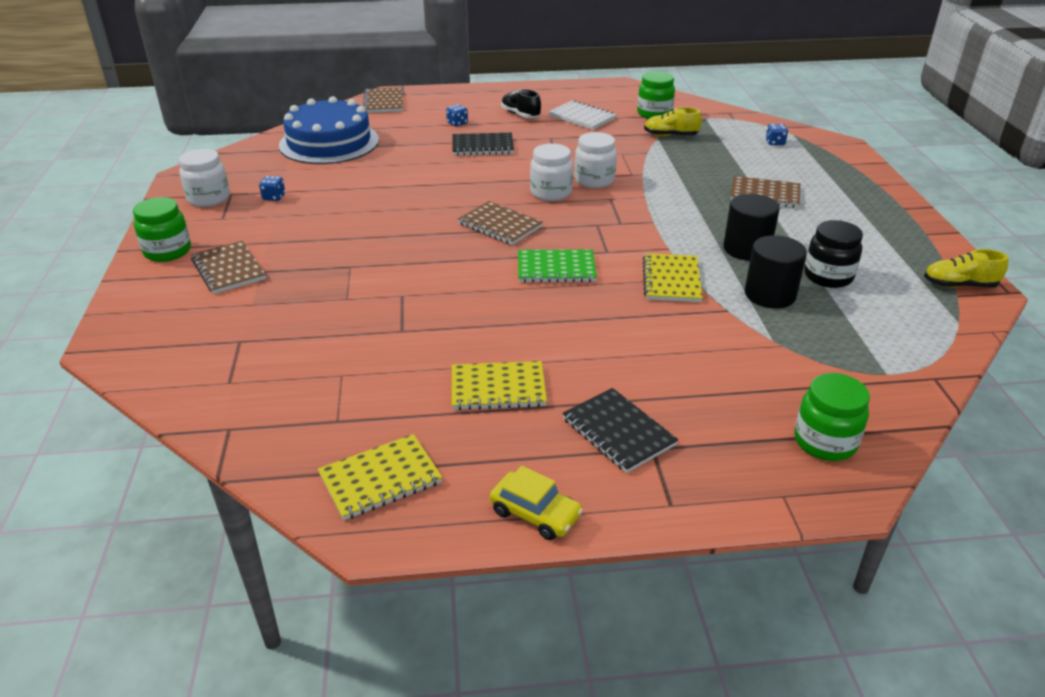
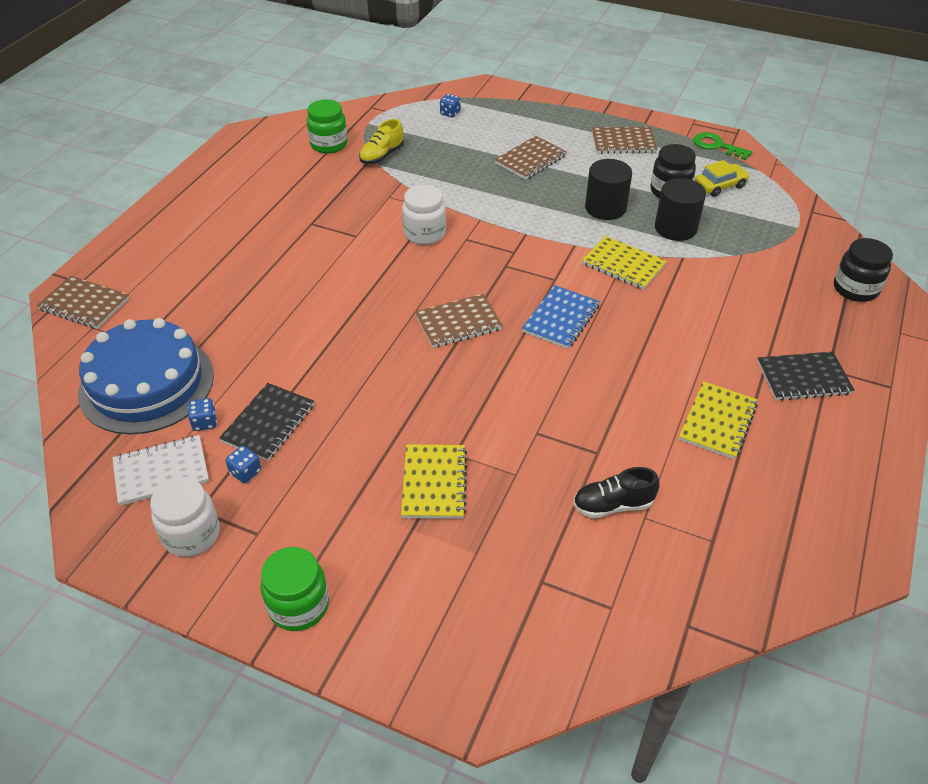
camera: 60 degrees left, 10 degrees up
(228, 269) = (387, 556): brown notebook -> brown notebook (623, 142)
(380, 479) = (803, 535): yellow notebook -> yellow notebook (434, 483)
(457, 123) = (208, 270): blue dice -> blue dice (205, 422)
(482, 146) = (283, 273): black notebook -> black notebook (268, 423)
(520, 115) = (237, 221): black shoe -> black shoe (612, 505)
(535, 513) = (876, 458): yellow car -> yellow car (720, 186)
(551, 193) = (424, 268): white jar -> none
(556, 269) = (561, 319): green notebook -> blue notebook
(582, 117) = (288, 186): white notebook -> white notebook (161, 472)
(825, 442) = (855, 289): green jar -> black jar
(959, 285) = (717, 146): yellow shoe -> green key

